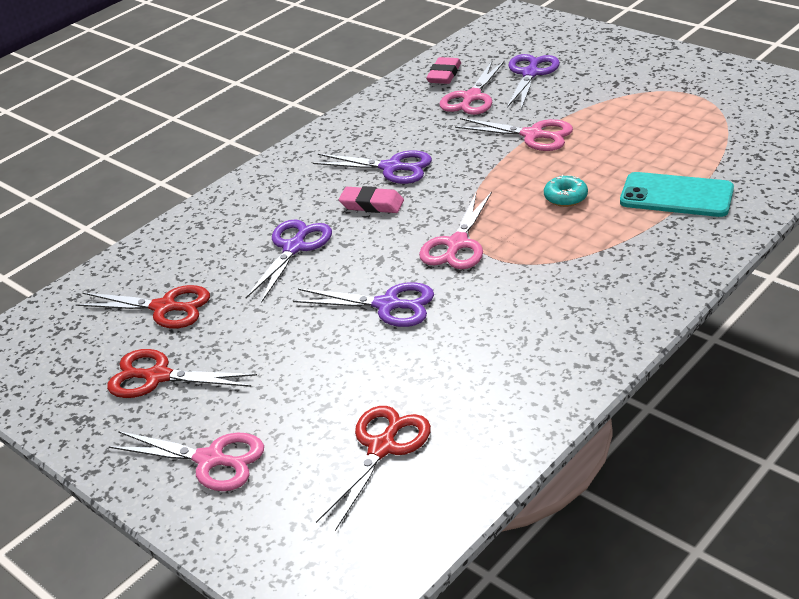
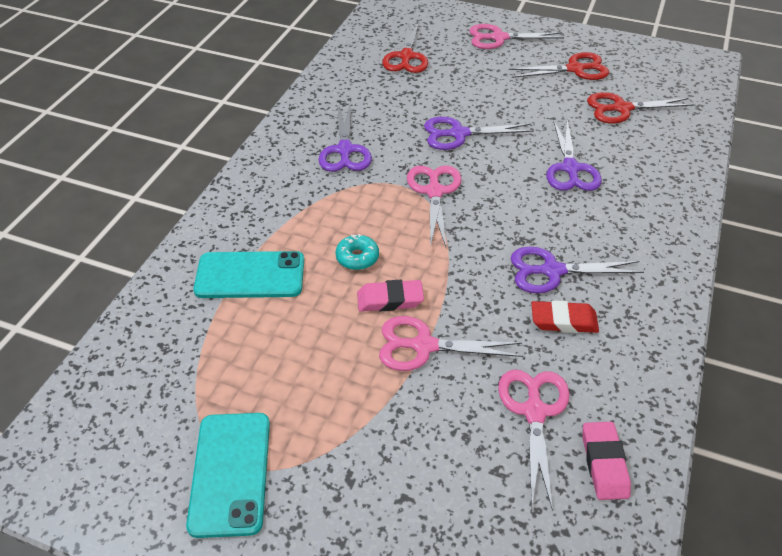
camera: 155 degrees right, 10 degrees up
(372, 204) = (538, 222): pink eraser -> pink eraser (390, 300)
(410, 137) = (563, 321): none -> red eraser
(530, 74) = (479, 485): purple scissors -> purple scissors (345, 150)
(699, 91) = (230, 473): none -> turquoise phone

